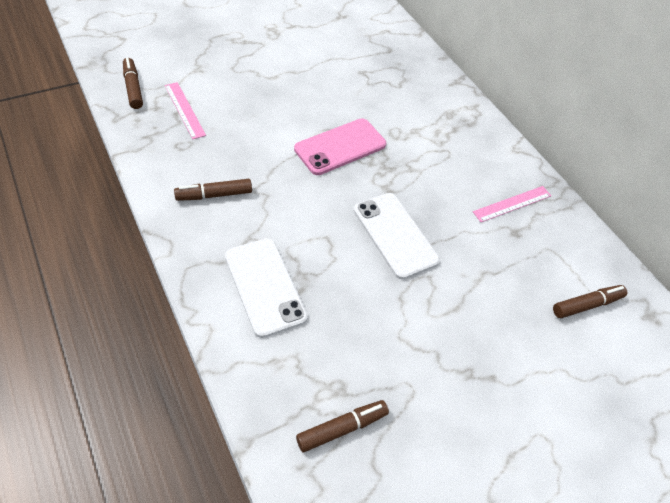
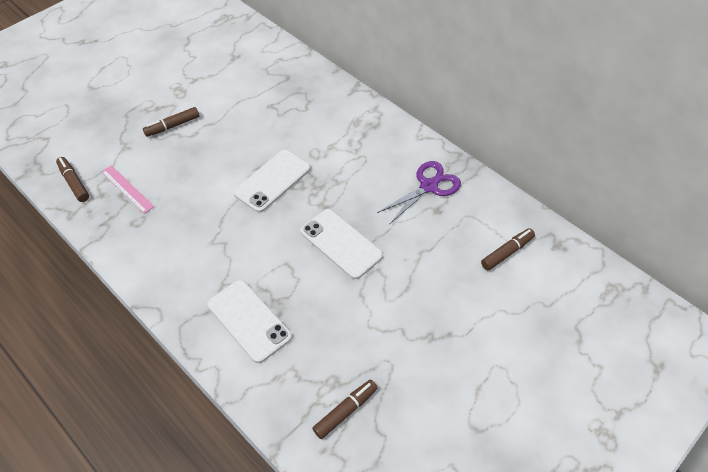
camera: 10 degrees left, 0 degrees up
(214, 195) = (180, 257): brown marker -> brown marker (172, 126)
(340, 147) = (272, 181): pink phone -> white phone
(512, 204) = (428, 186): pink ruler -> purple scissors

